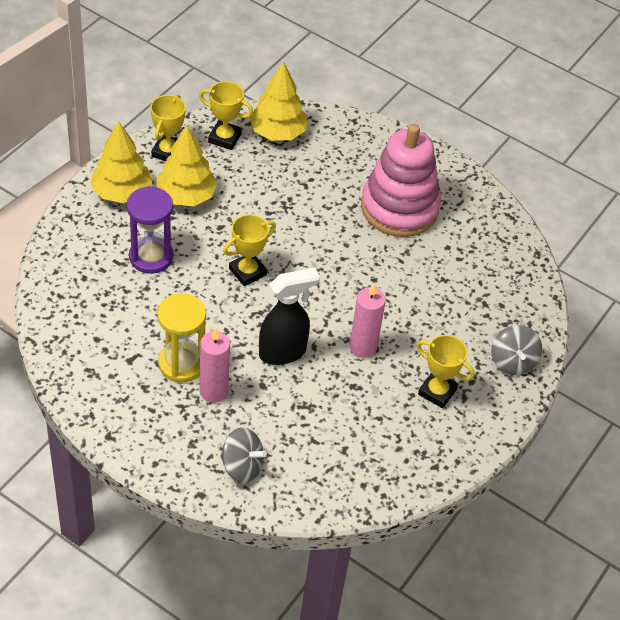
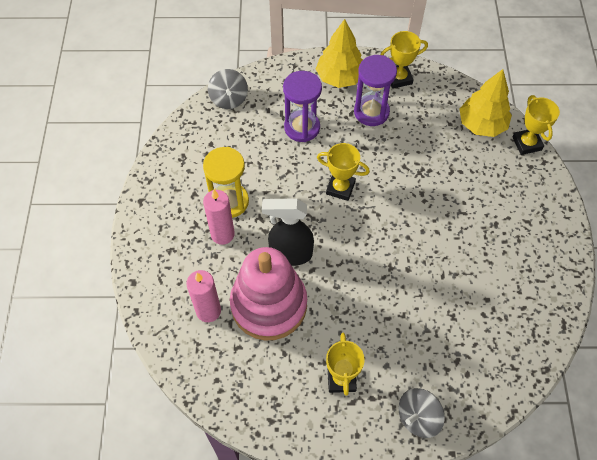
camera: 60 degrees right, 10 degrees up
(186, 196) = (371, 112): yellow tree -> purple hourglass
(224, 138) = (443, 99): yellow trophy -> yellow trophy (526, 143)
(242, 466) = (174, 292): grey spinning top -> grey spinning top (229, 99)
(283, 352) = (290, 254): black spray bottle -> black spray bottle turned 150 degrees clockwise
(363, 347) = (339, 301): pink candle -> pink candle (208, 311)
(399, 208) = (491, 243): pink stacking toy -> pink stacking toy (269, 305)

